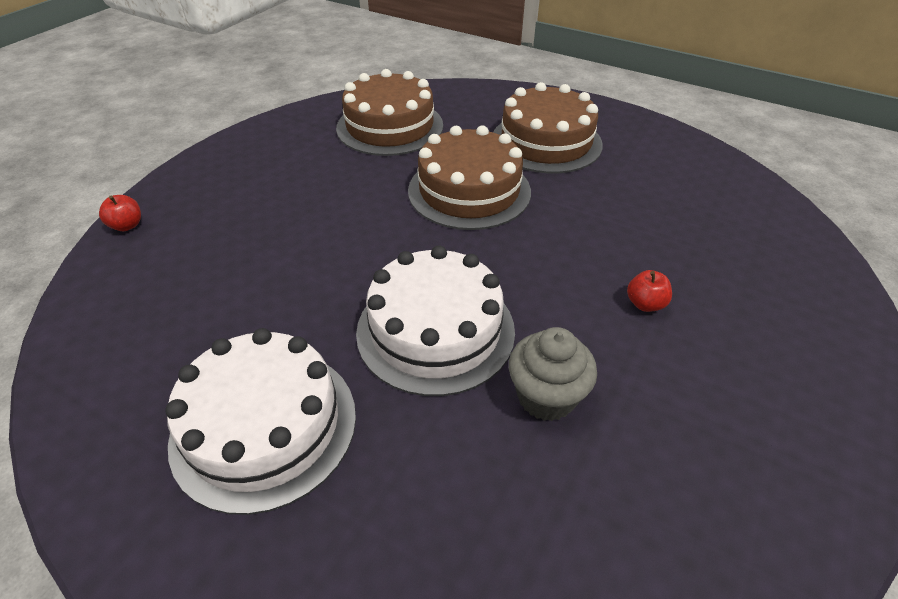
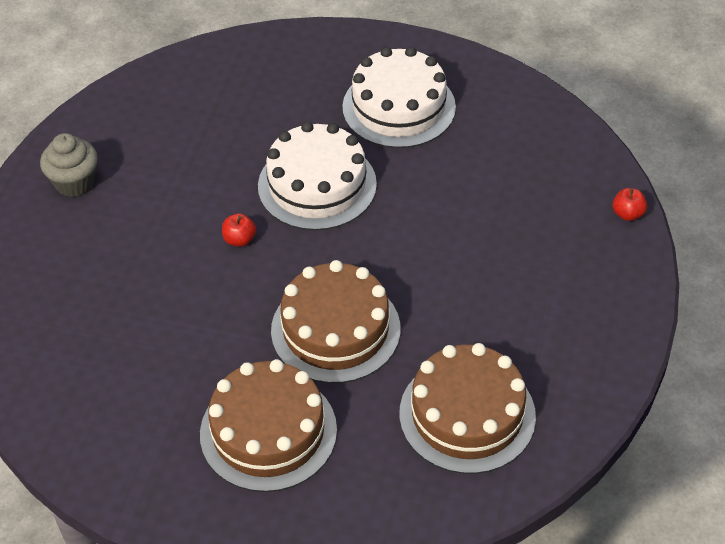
camera: 165 degrees right, 5 degrees up
(546, 396) = (229, 159): grey cupcake -> grey cupcake (74, 183)
(645, 304) = (160, 241): red apple -> red apple (239, 240)

